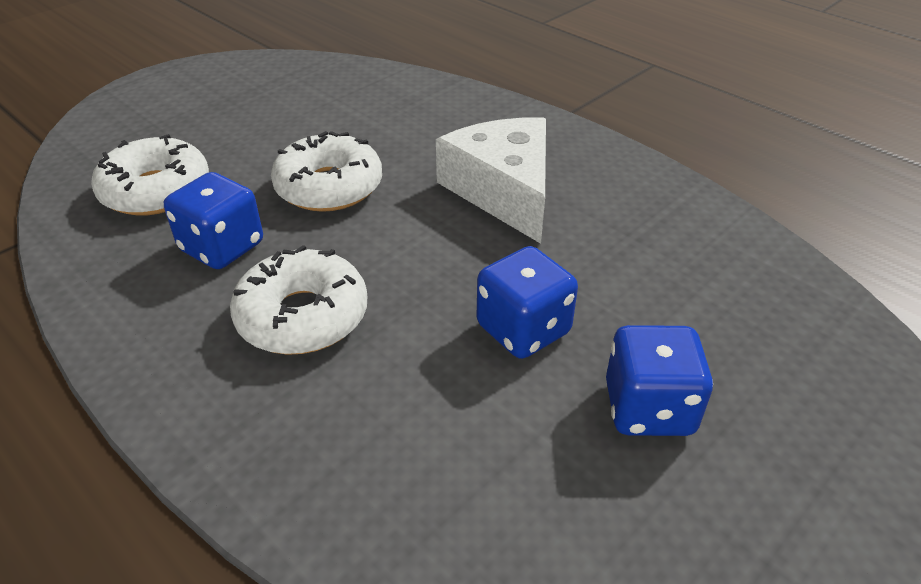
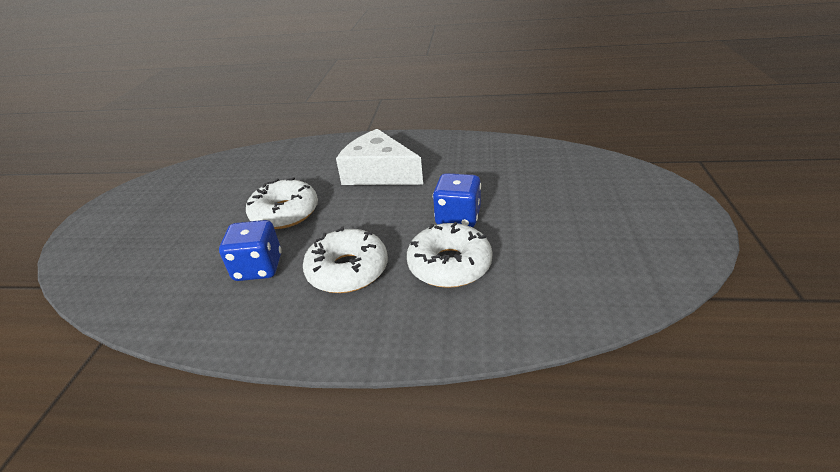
camera: 35 degrees left, 5 degrees down
(156, 190) = (174, 265): white donut -> white donut (449, 265)
(648, 408) = (540, 216): blue dice -> none

